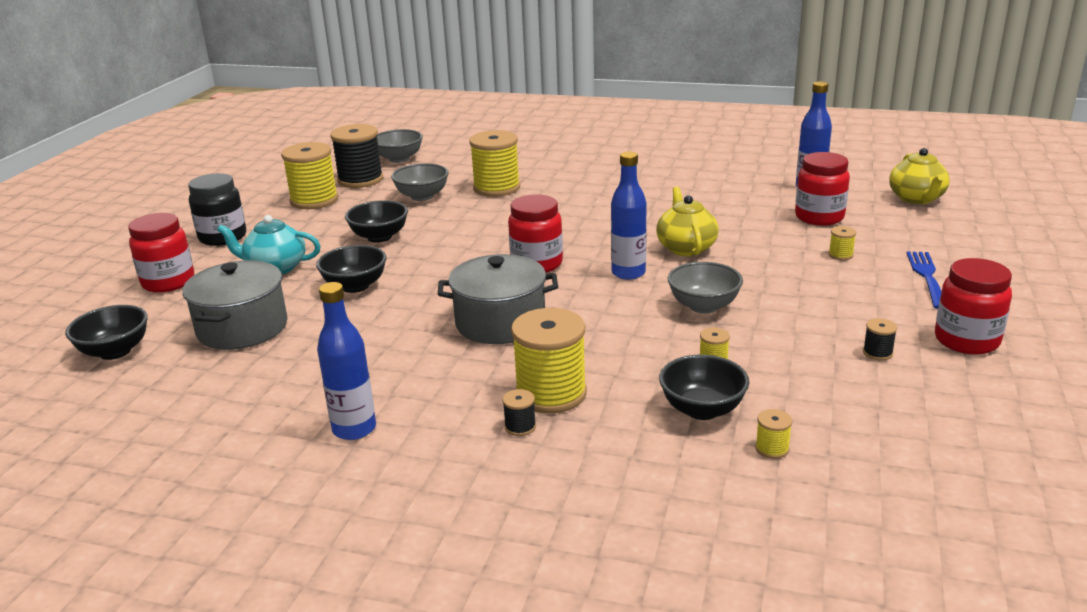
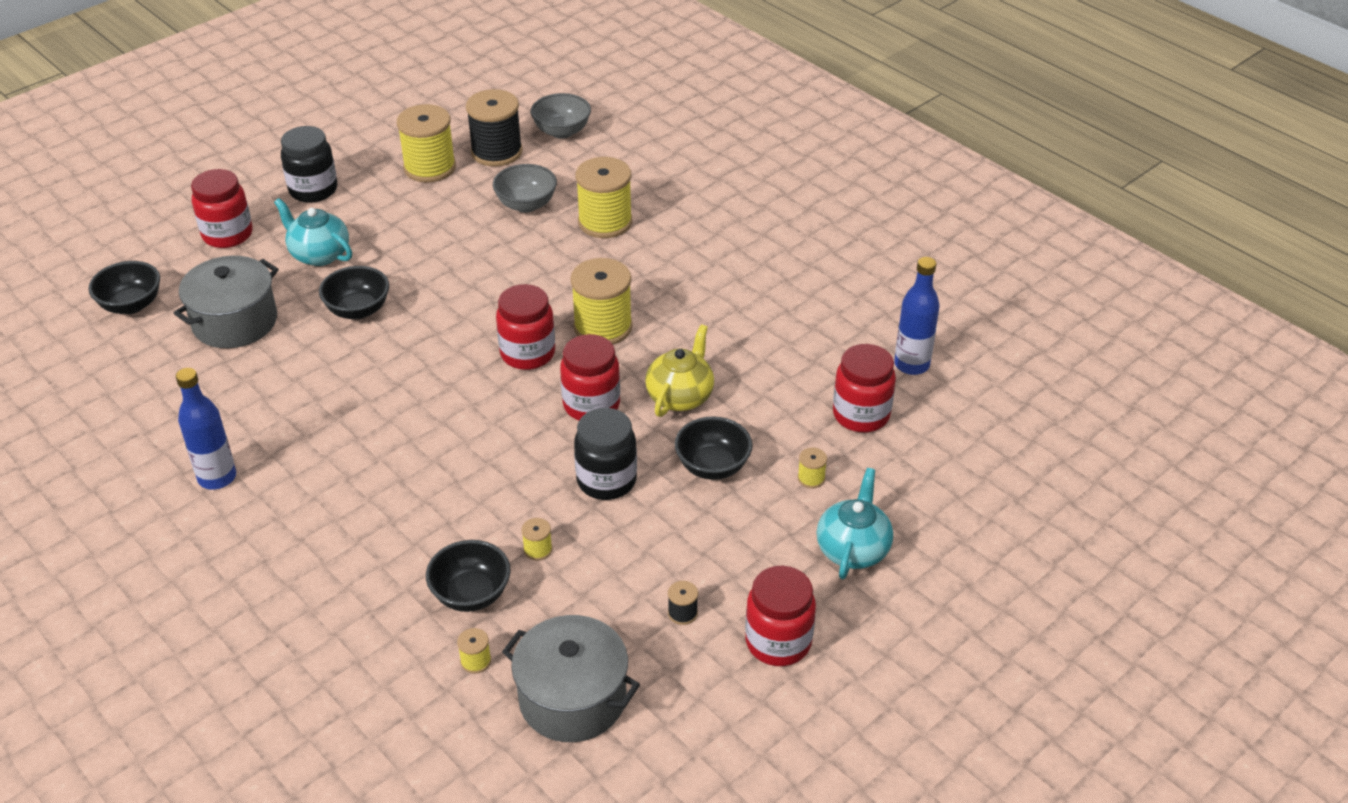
camera: 30 degrees right, 15 degrees up
(379, 237) = (435, 250): black bowl -> black bowl (712, 466)
(500, 322) = (424, 414): grey pot -> grey pot (572, 698)
(520, 427) = (326, 538): black spool -> none
(551, 393) = (381, 516): yellow spool -> yellow spool (603, 327)
(628, 273) = (591, 405): blue bottle -> red jar
(703, 306) = (606, 480): grey bowl -> black jar
(916, 199) = (1001, 436): yellow teapot -> none
(927, 277) = (853, 549): blue fork -> turquoise teapot

